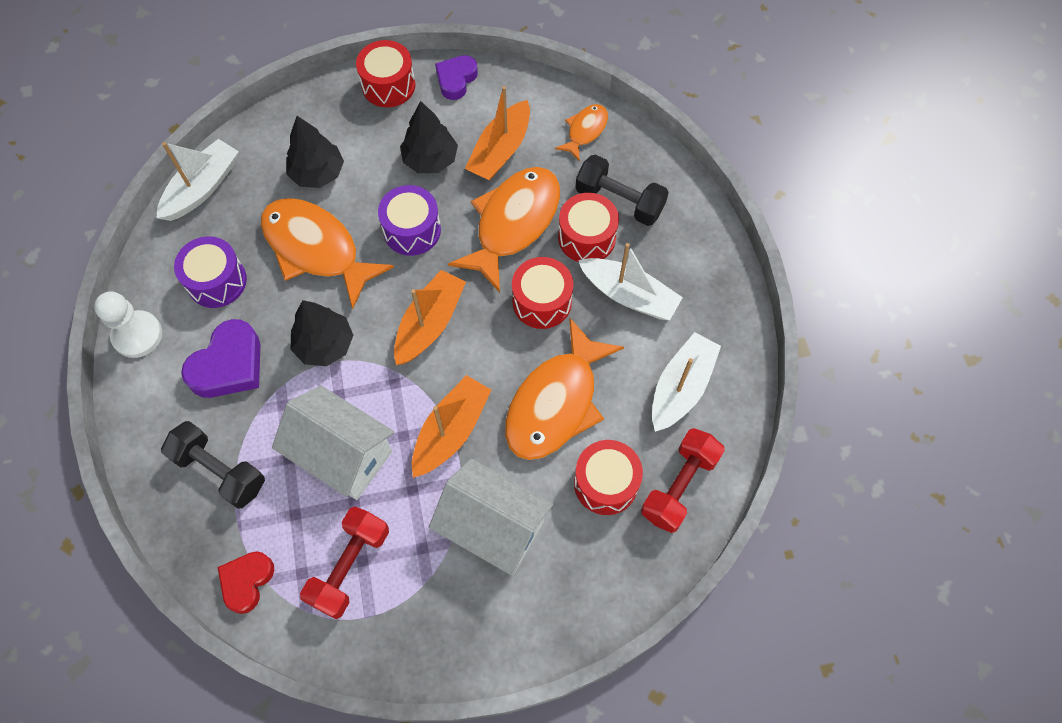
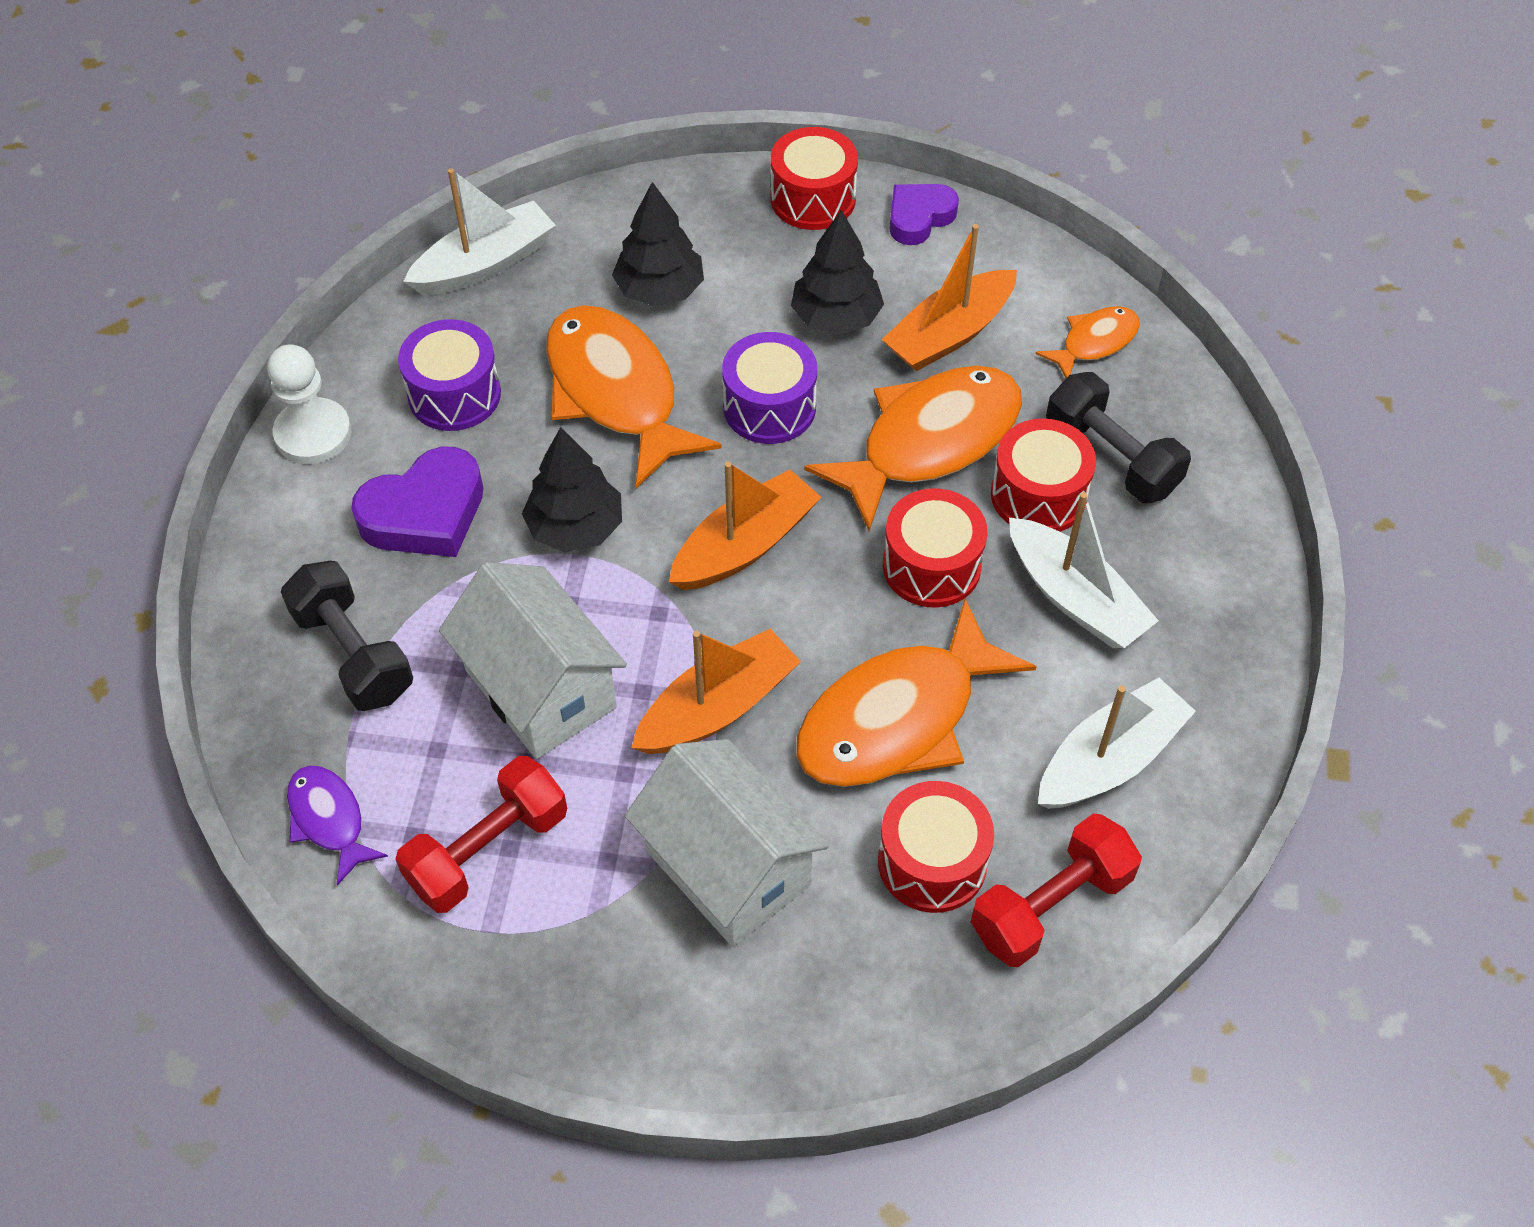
camera: 20 degrees right, 10 degrees down
(247, 581) = (329, 820): red heart -> purple fish

